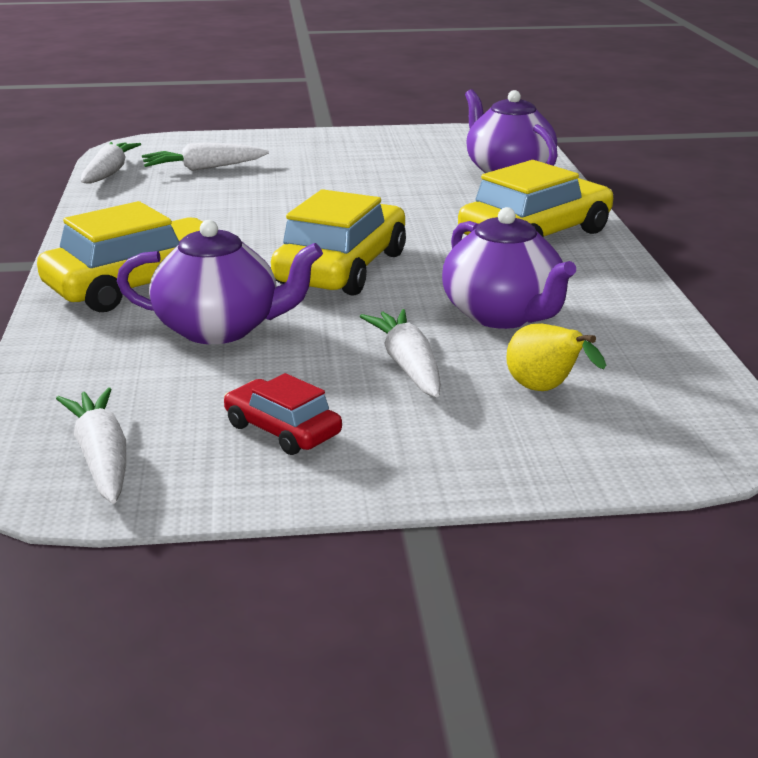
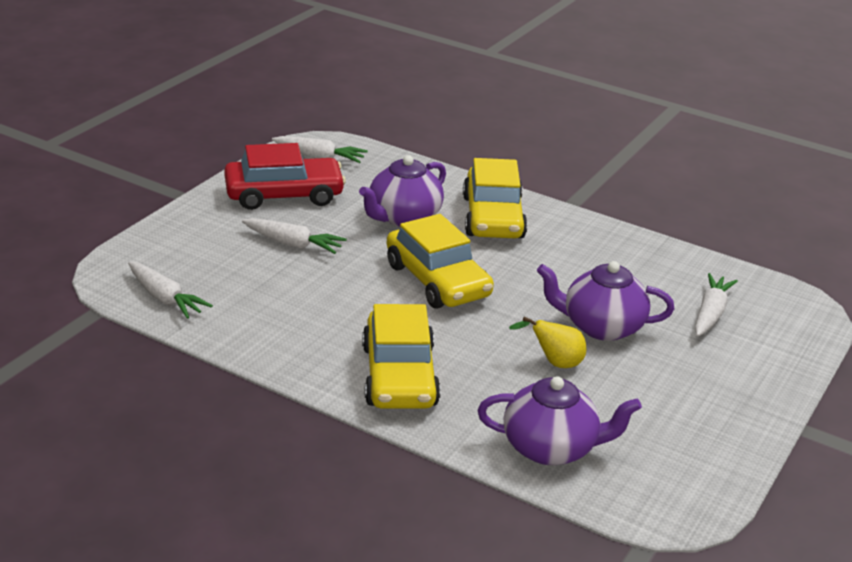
camera: 125 degrees right, 5 degrees up
(109, 173) = (735, 274): white carrot -> white carrot (165, 298)
(282, 430) = (284, 194): red car -> red car, size x1.88
(503, 315) = (304, 296): purple teapot -> purple teapot (601, 327)
(545, 391) = (216, 263): yellow pear -> yellow pear (554, 363)

